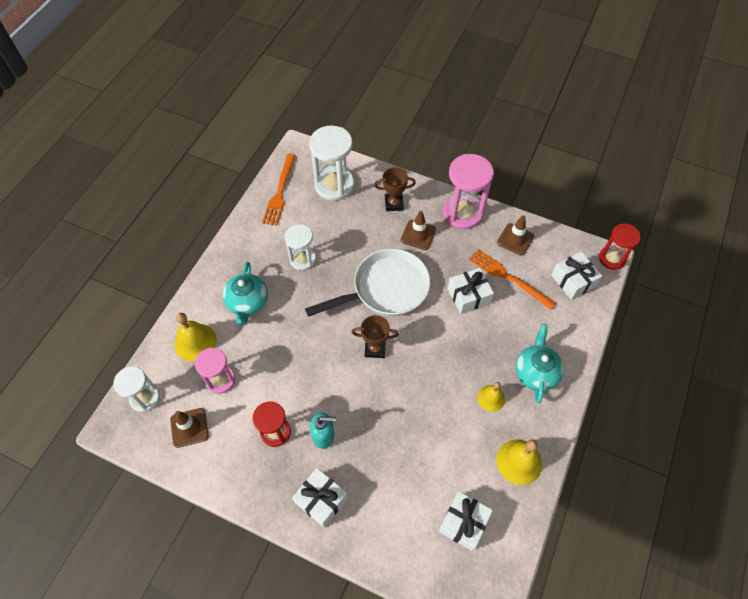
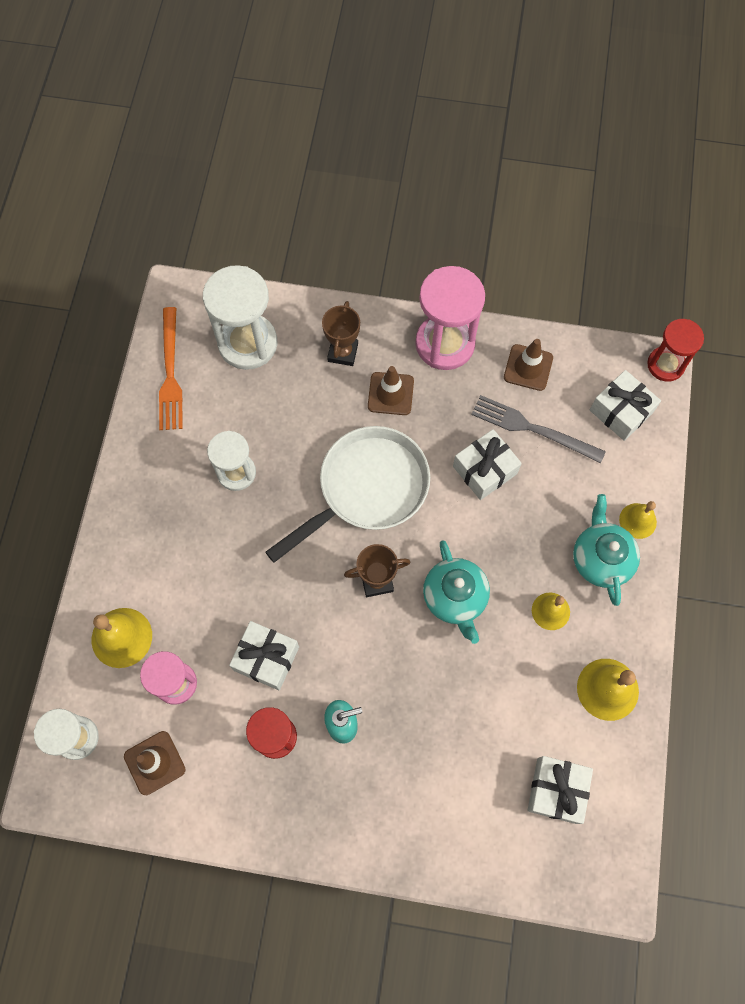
camera: 15 degrees left, 10 degrees up
(247, 302) = (177, 559): turquoise teapot -> turquoise teapot (455, 598)
(321, 500) = (364, 812): white gift -> white gift (266, 658)
(394, 203) = (343, 352): brown trophy -> brown trophy turned 60 degrees counterclockwise
(508, 278) = (532, 429): orange fork -> grey fork
(568, 353) = (637, 520): none -> yellow bell

